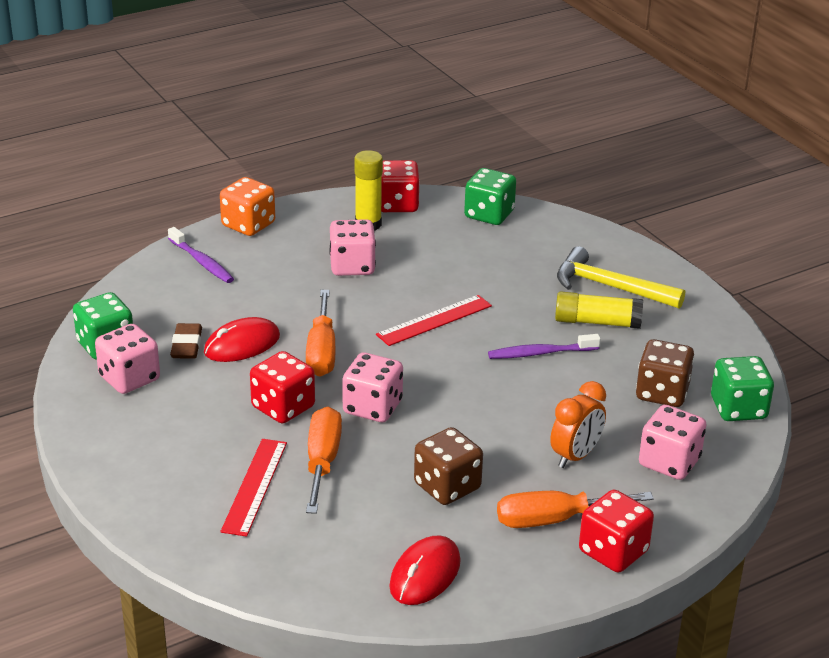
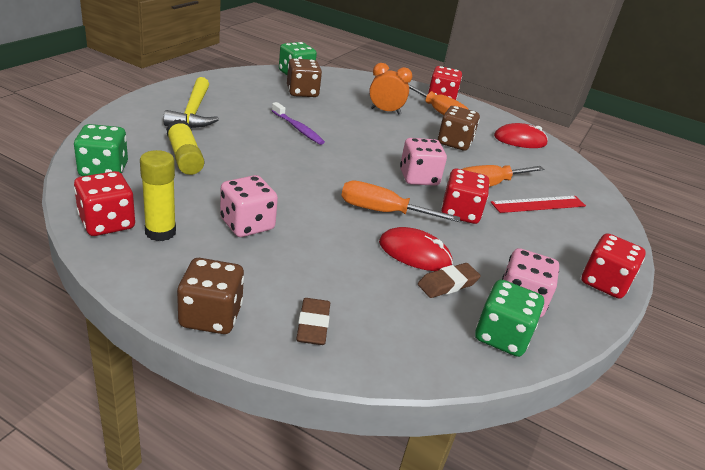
camera: 125 degrees left, 0 degrees up
(97, 452) = (604, 283): none -> red dice
(202, 262) = (313, 325): purple toothbrush -> brown eraser
(248, 225) = (211, 316): orange dice -> brown dice
(321, 351) = (383, 211): orange screwdriver -> orange screwdriver turned 135 degrees counterclockwise
(434, 320) = (295, 171): red ruler -> none
(597, 322) = (243, 114): yellow glue stick -> yellow glue stick (184, 157)
(669, 462) = (361, 89): pink dice -> none

